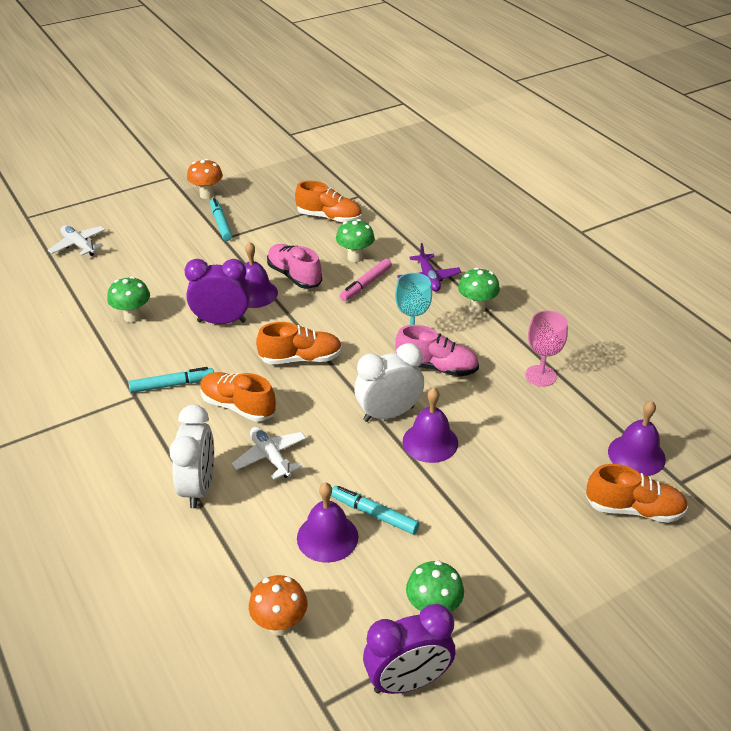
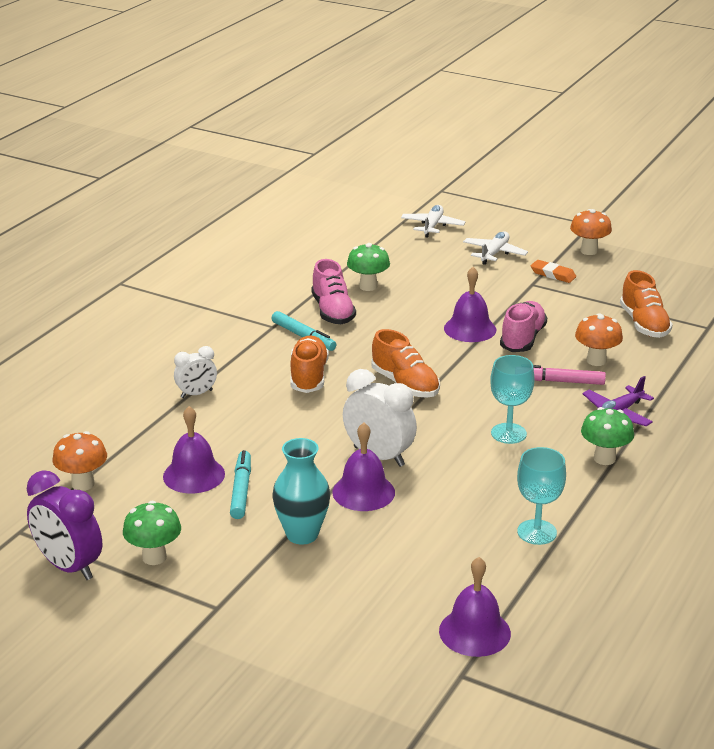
camera: 60 degrees right, 10 degrees down
(198, 487) = (196, 394): white clock -> white clock, size x0.60
(221, 223) = (553, 274): turquoise marker -> orange eraser
(221, 321) = (411, 328): purple clock -> none
(270, 457) = (262, 414): white plane -> white plane (494, 253)
(355, 257) = (596, 361): green mushroom -> orange mushroom
(436, 367) = (477, 462): pink shoe -> pink shoe (332, 311)
(463, 500) = (302, 534): none -> turquoise vase
(540, 376) = (537, 532): pink goblet -> turquoise goblet
(633, 509) = (387, 649): orange shoe -> none

